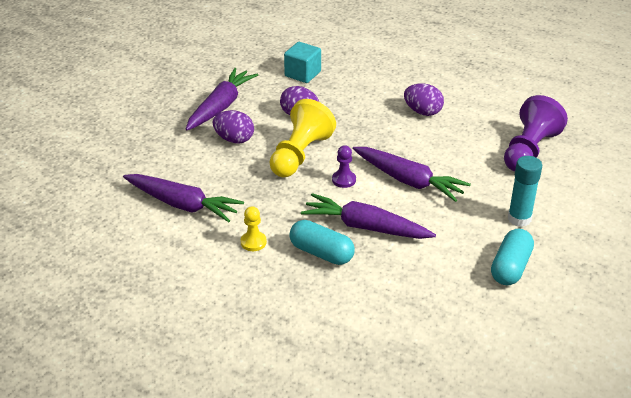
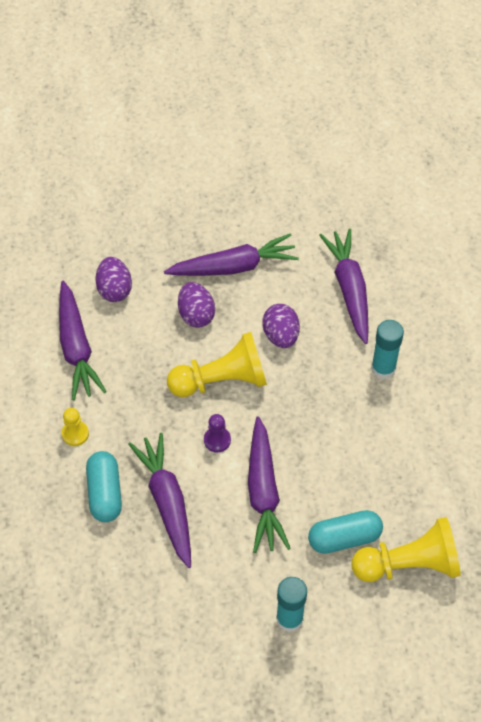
camera: 50 degrees right, 20 degrees up
(302, 74) = (349, 289): turquoise cube -> purple carrot
(377, 90) = (383, 369): none -> turquoise glue stick
(422, 112) = (385, 431): purple egg -> purple egg (114, 289)
(510, 267) = (212, 653): turquoise capsule -> turquoise capsule (344, 538)
(529, 150) = (409, 564): purple pawn -> yellow pawn

